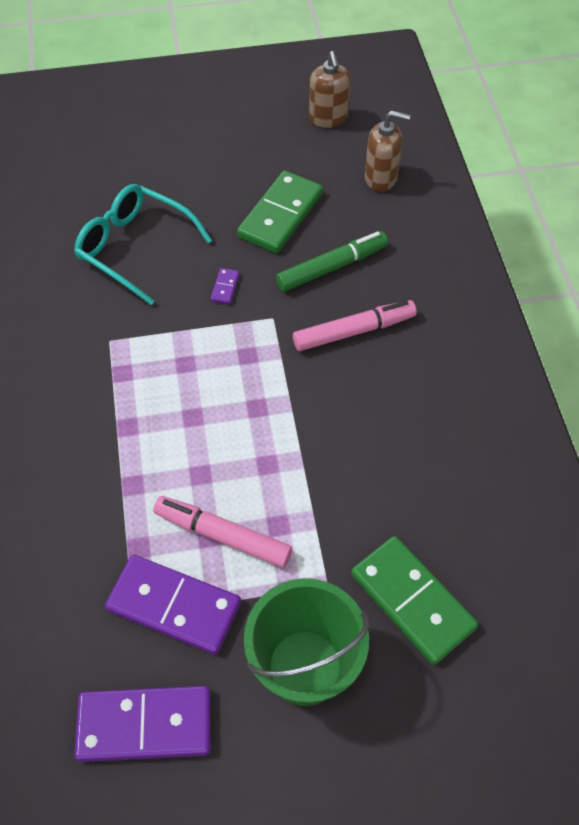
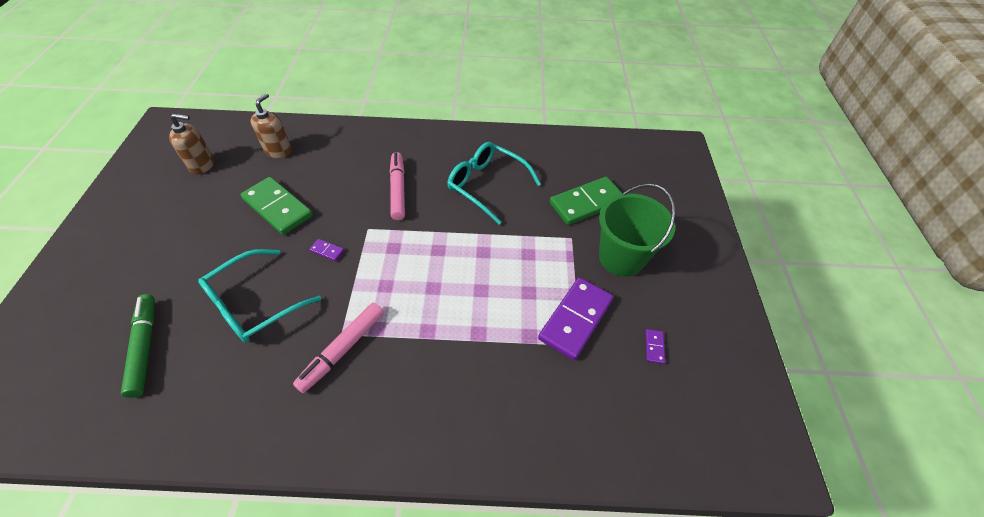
camera: 80 degrees left, 5 degrees down
(145, 724) = (654, 347): purple domino -> purple domino, size x0.41
(223, 535) = (530, 284): pink marker -> pink marker (343, 349)
(331, 267) = (340, 190): green marker -> green marker (145, 347)
(402, 443) = (487, 185): none -> turquoise glasses

